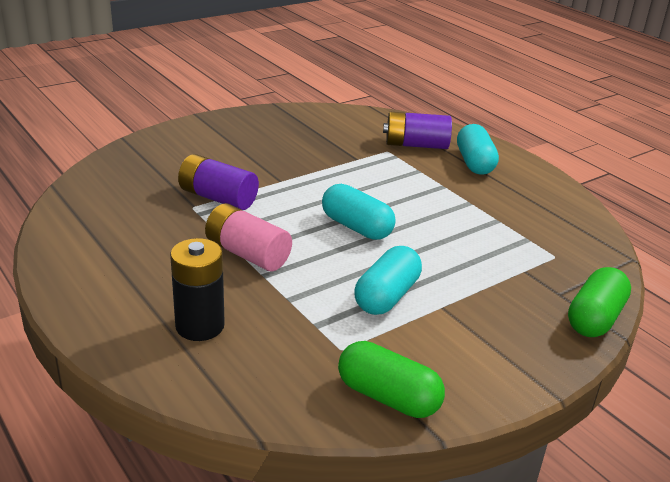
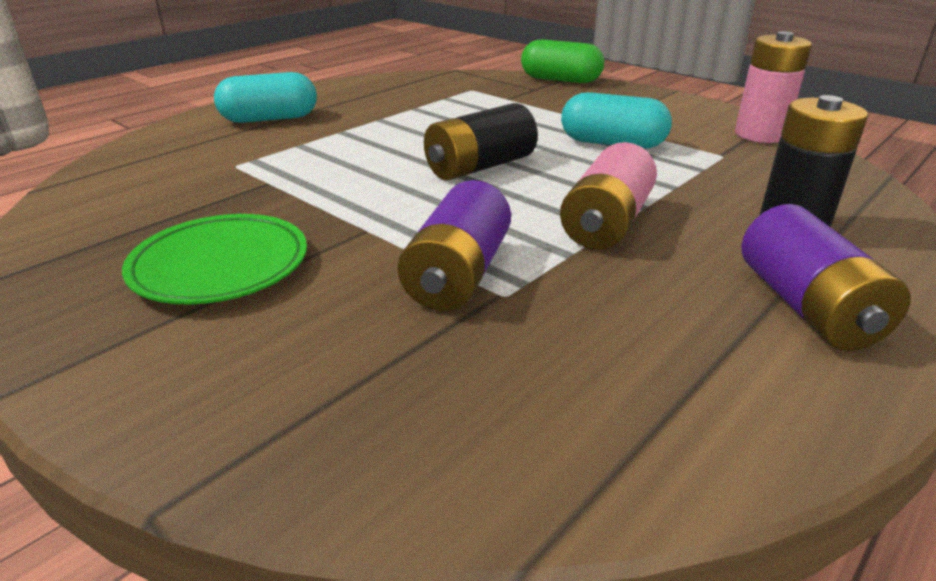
camera: 100 degrees left, 0 degrees up
(262, 146) = (220, 266): none -> green plate
(356, 227) = (480, 167): turquoise capsule -> black battery
(388, 397) = (760, 135): green capsule -> pink battery
(416, 145) = (213, 149): purple battery -> purple battery (807, 307)

